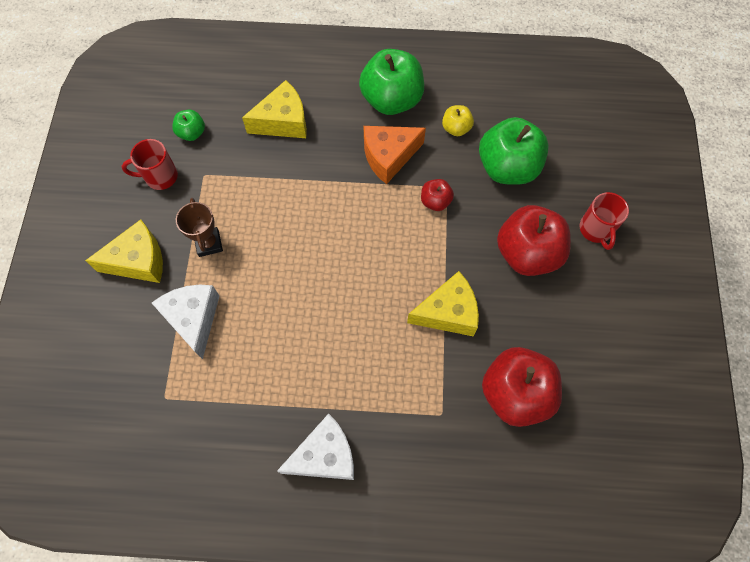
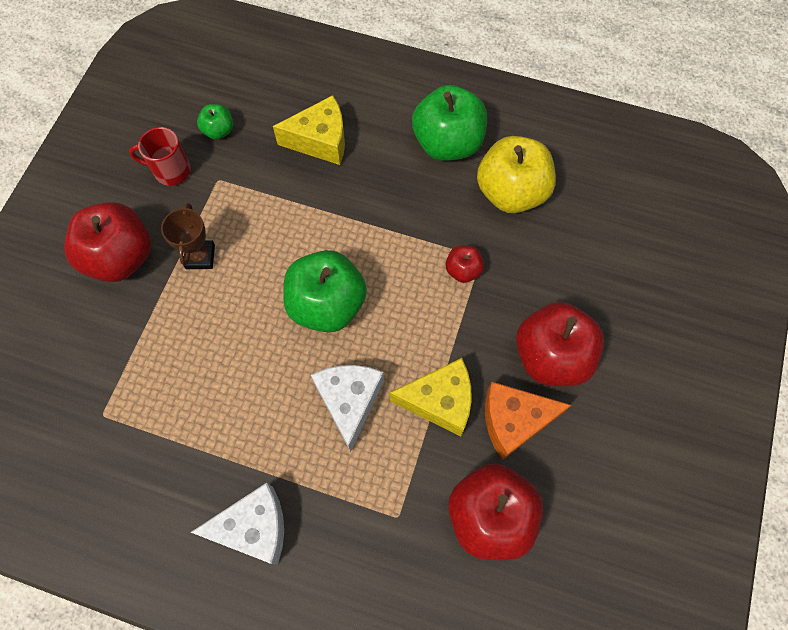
camera: 15 degrees right, 0 degrees up
(138, 261) = (121, 257): yellow cheese -> red apple
(193, 319) = (159, 336): white cheese -> white cheese (349, 402)
(389, 157) = (425, 207): orange cheese -> orange cheese (514, 421)
(456, 128) = (511, 192): yellow apple -> yellow apple, size x2.08
(507, 167) = (557, 251): green apple -> green apple (327, 305)
(596, 230) = (640, 349): red mug -> none

